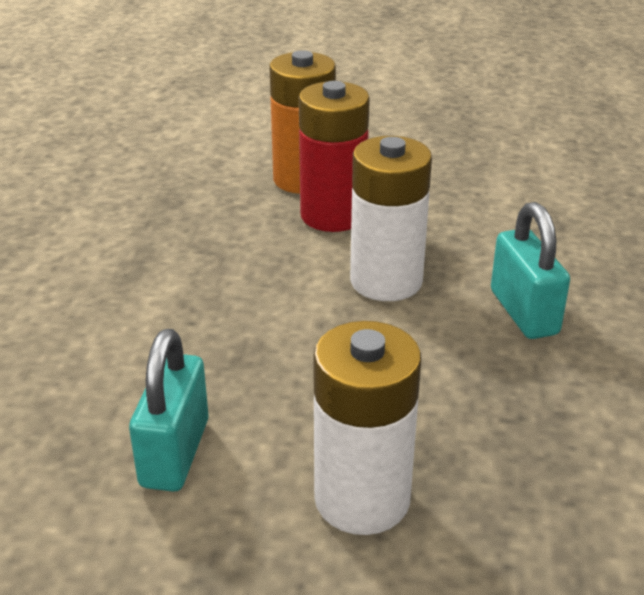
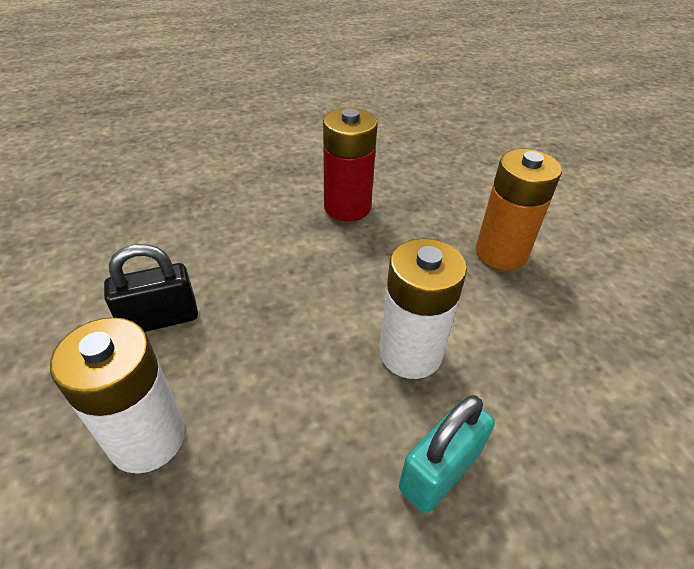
camera: 60 degrees right, 10 degrees up
(175, 453) = (160, 319): turquoise padlock -> black padlock
(333, 215) = (470, 287): red battery -> red battery (347, 207)

